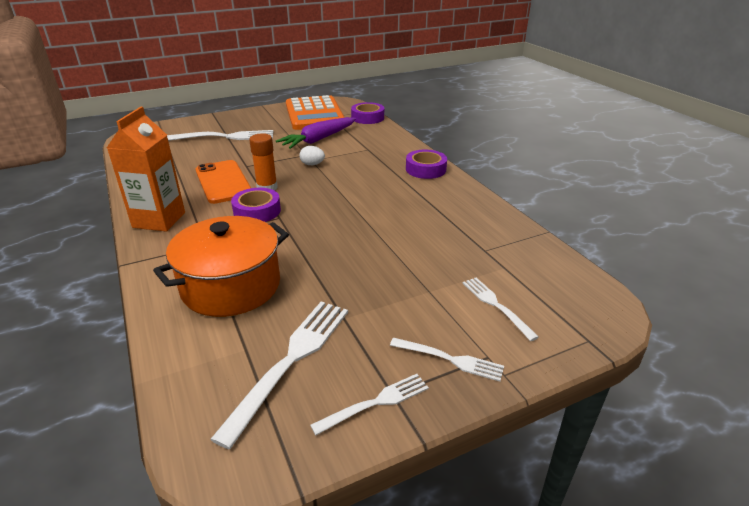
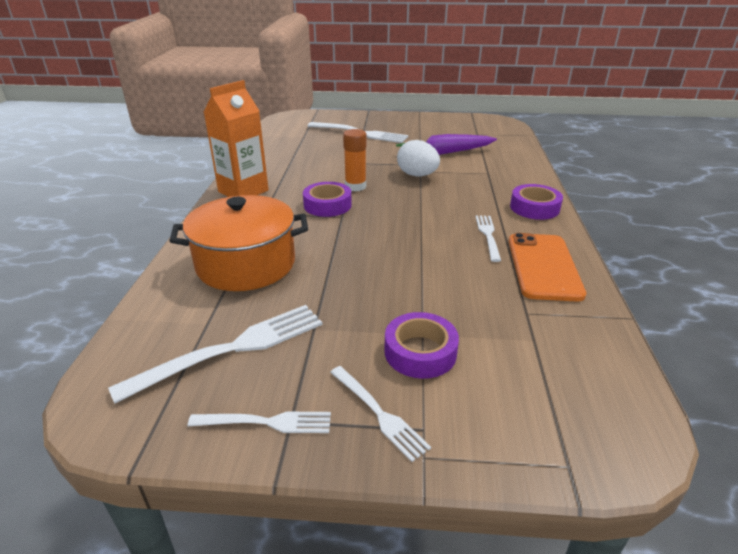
camera: 30 degrees right, 0 degrees up
(223, 182) = (322, 172): orange phone -> orange phone (543, 266)
(312, 164) = (417, 175): white egg -> white egg, size x1.68
(314, 114) = (462, 128): orange calculator -> none
(367, 118) = (516, 142): purple tape -> purple tape (420, 352)
(496, 306) = (484, 378): white fork -> white fork (488, 235)

